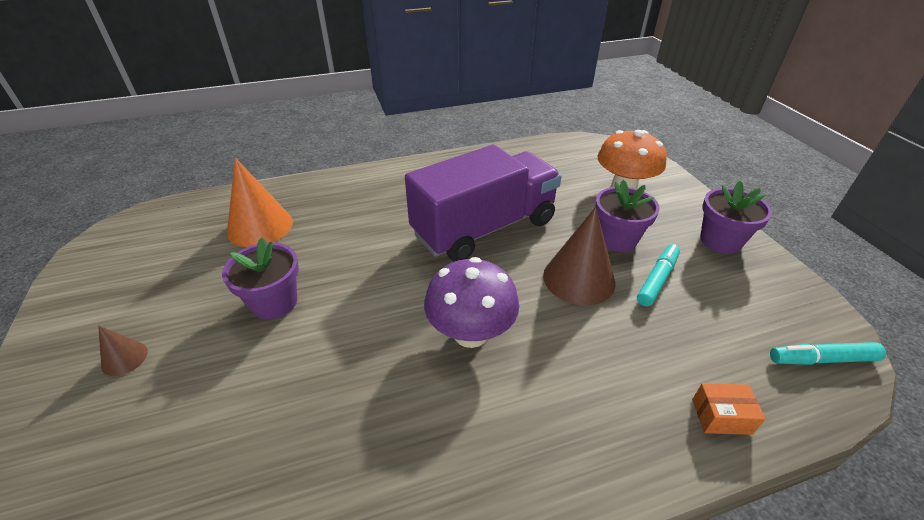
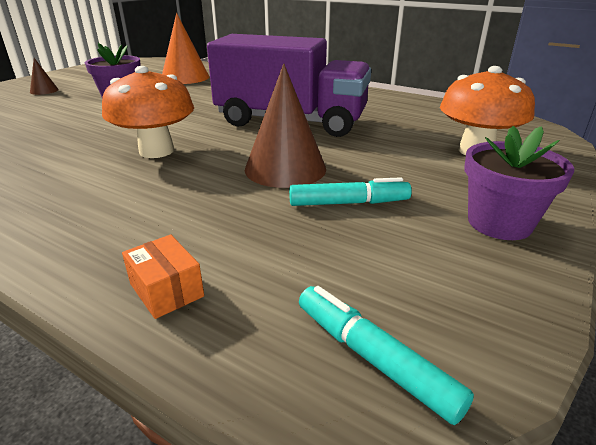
camera: 50 degrees right, 10 degrees down
(471, 333) = (156, 151): purple mushroom -> orange mushroom
(617, 239) = (379, 169): purple flower pot -> none

